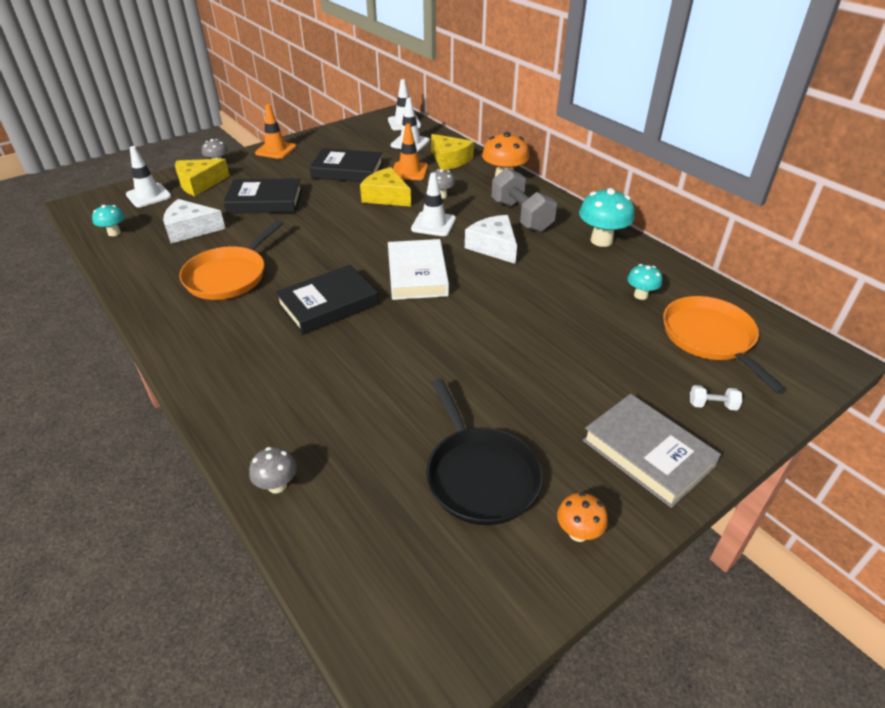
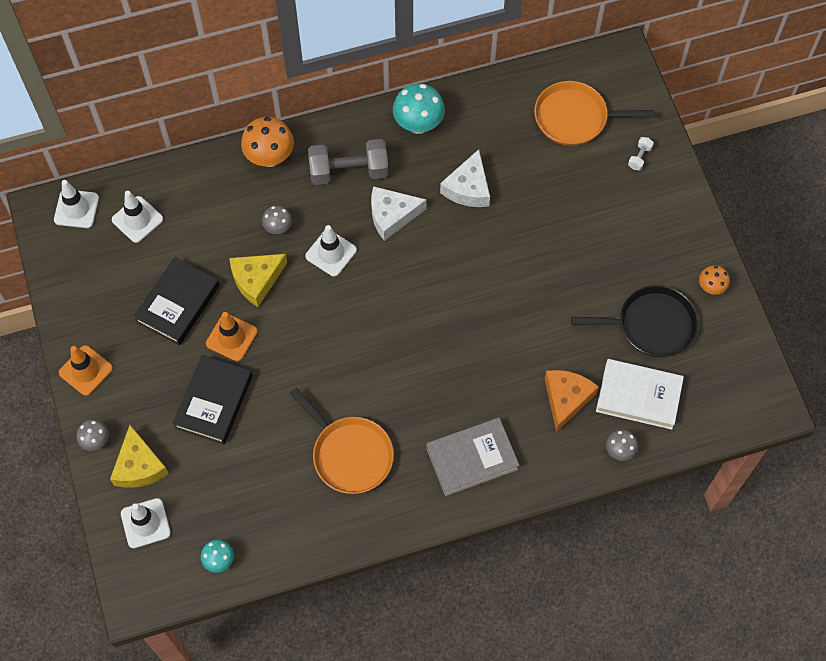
camera: 70 degrees left, 25 degrees up
(190, 229) = (244, 483): white cheese -> white cheese (468, 188)
(328, 304) = (428, 377): black book -> none
(338, 415) = (566, 399): none -> orange cheese
(409, 171) = (209, 241): orange traffic cone -> orange traffic cone (231, 337)
(417, 274) = (411, 293): white book -> white book (638, 396)
(450, 160) = (200, 192): yellow cheese -> none
(640, 295) = (507, 136): turquoise mushroom -> none
(647, 453) = (666, 219): grey book -> grey book (472, 458)

